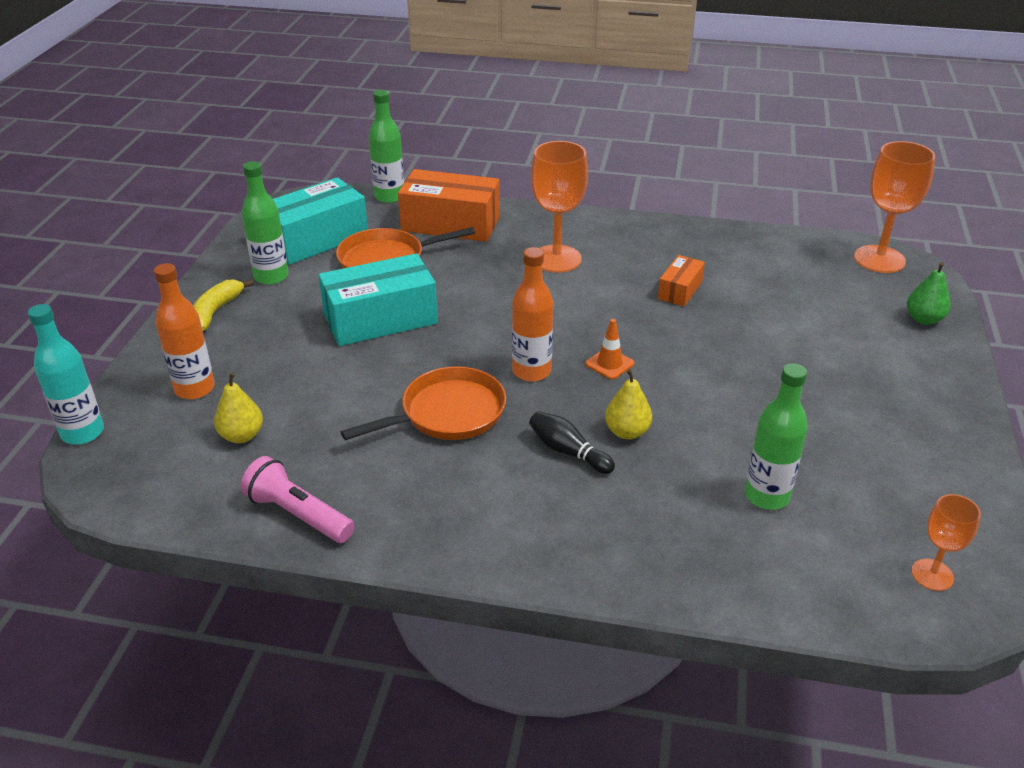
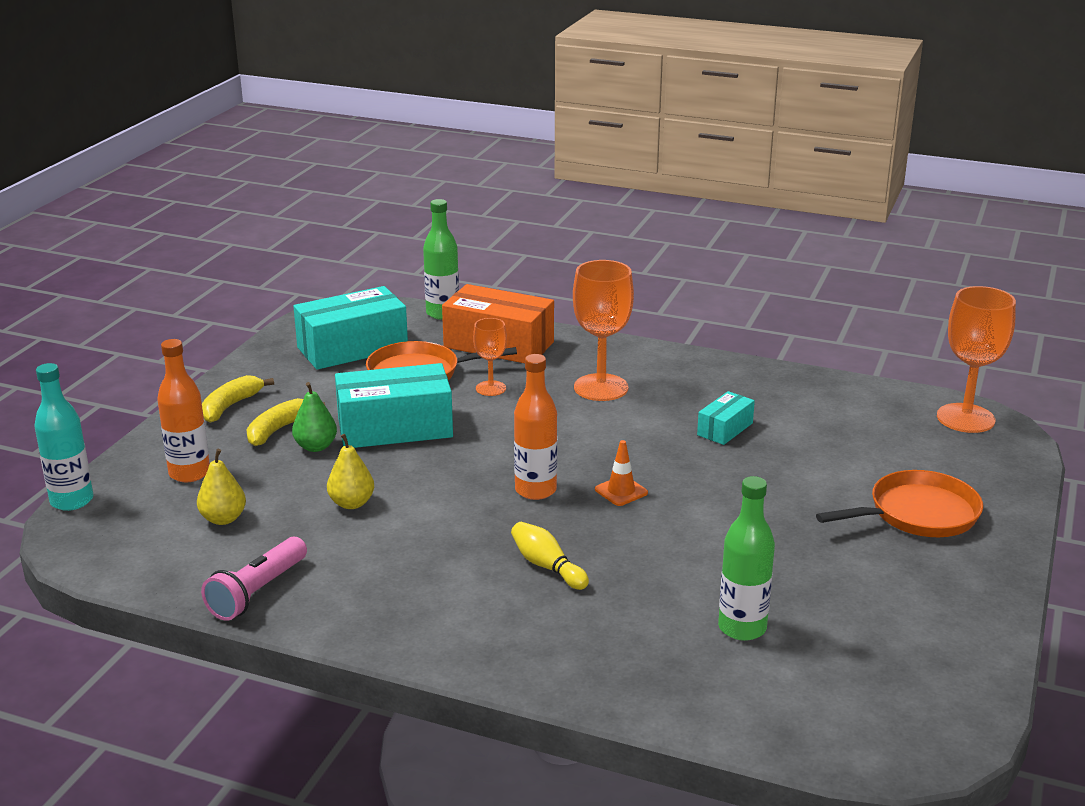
camera: 10 degrees right, 10 degrees down
(270, 332) = (279, 429): none -> yellow banana
(271, 276) = (296, 379): green bottle -> none
(298, 514) = (257, 592): pink flashlight -> pink flashlight turned 105 degrees counterclockwise
(447, 413) = (435, 520): orange pan -> orange pan (918, 514)
(568, 452) = (547, 566): black bowling pin -> yellow bowling pin
(627, 432) = (616, 555): yellow pear -> yellow pear (351, 503)
(680, 290) = (725, 429): orange box -> turquoise box
(923, 319) = (991, 481): green pear -> green pear (315, 447)
(932, 575) = (891, 717): orange goblet -> orange goblet (491, 388)

